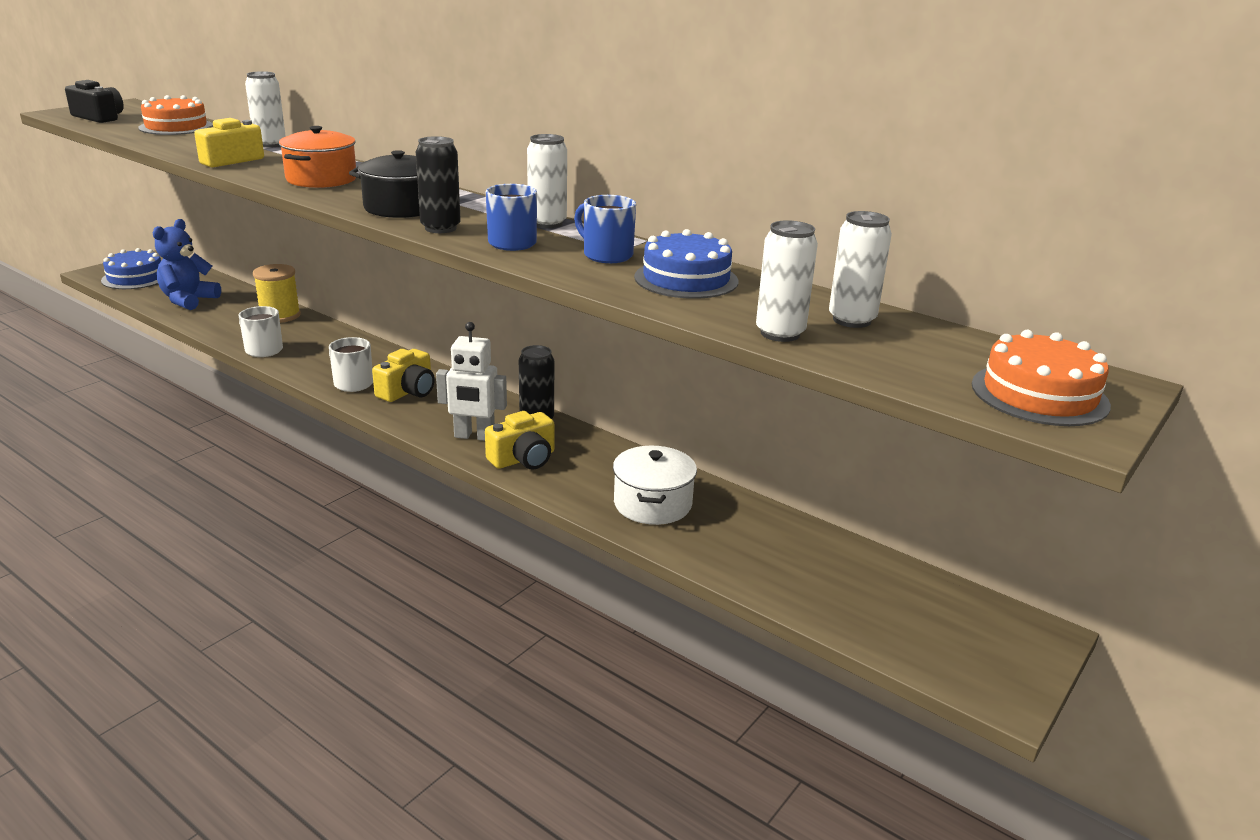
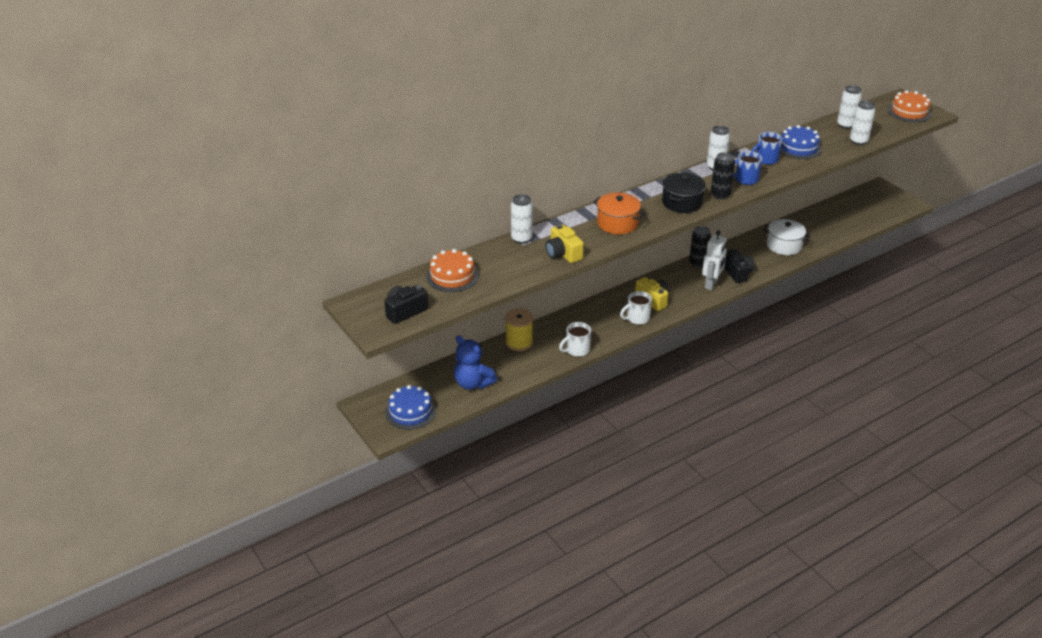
camera: 70 degrees left, 10 degrees up
(523, 459) = (737, 273): yellow camera -> black camera

